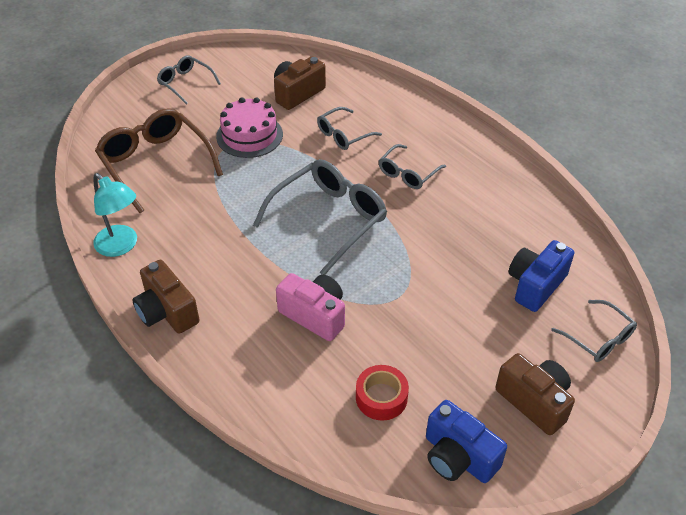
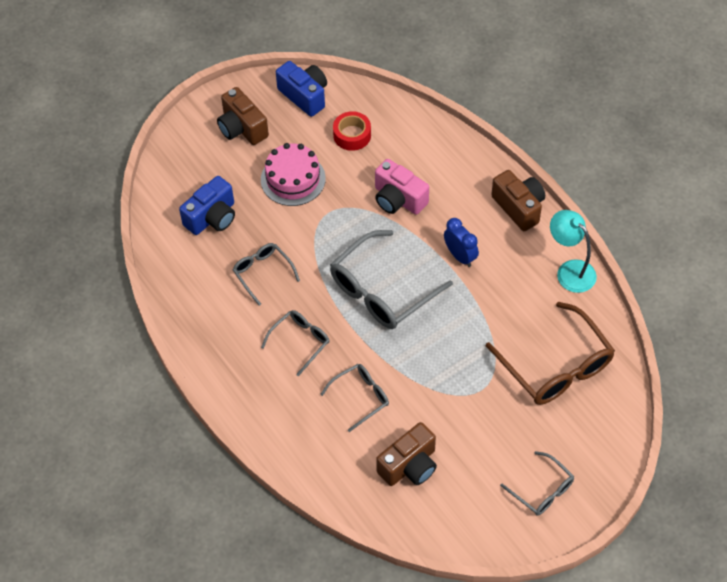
camera: 175 degrees left, 10 degrees up
(242, 256) = (460, 256): none -> blue clock
(249, 135) = (461, 401): pink cake -> pink cake (293, 179)
(599, 338) = (177, 171): grey glasses -> grey glasses (262, 273)

